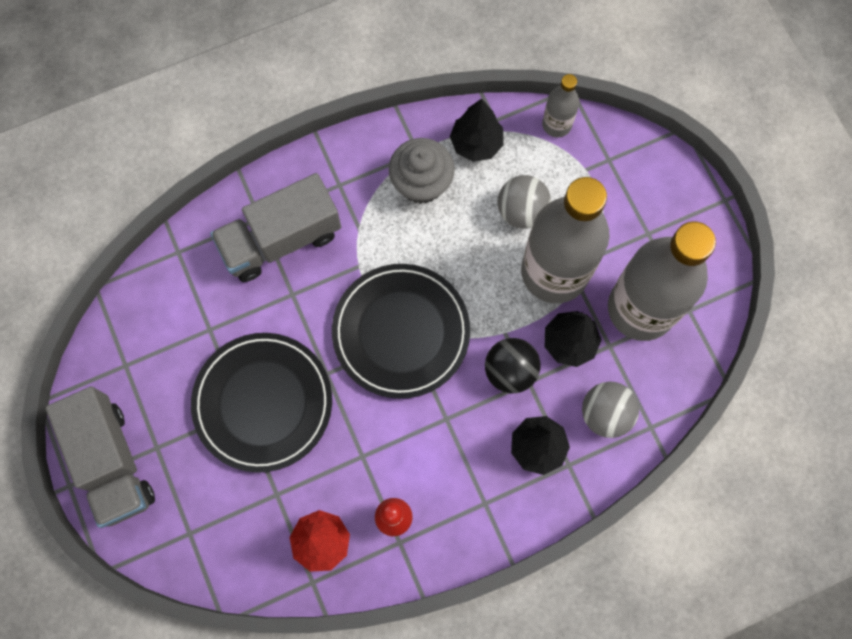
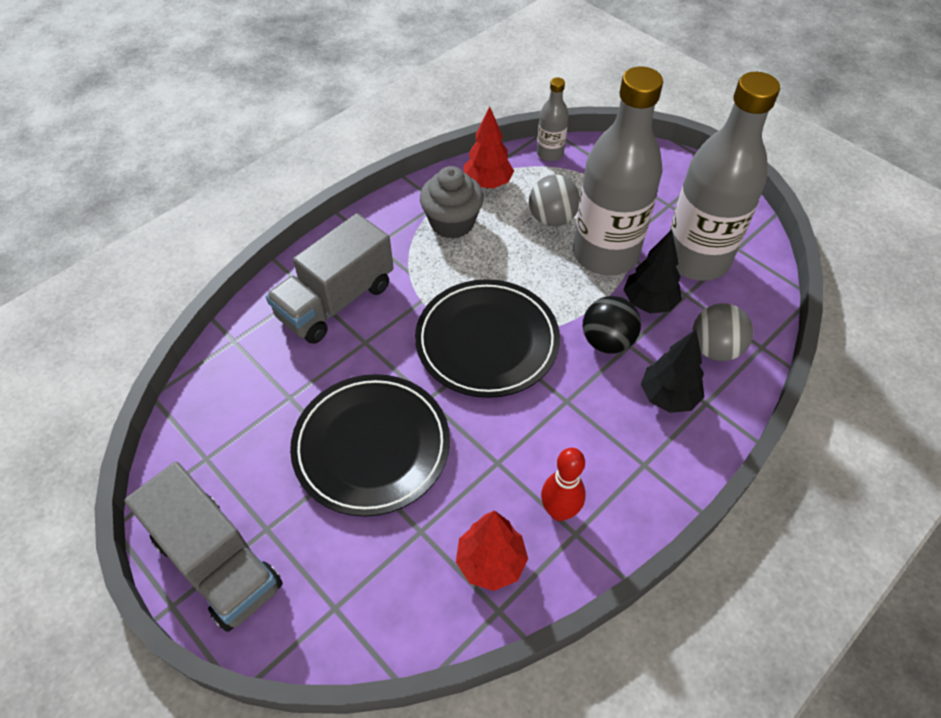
camera: 20 degrees left, 20 degrees down
(476, 144) = (487, 183): black tree -> red tree

